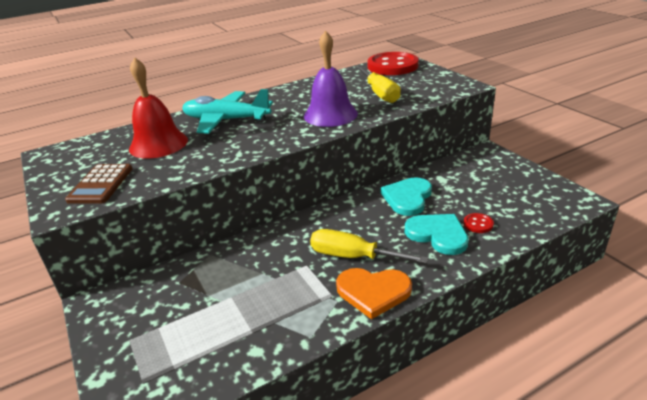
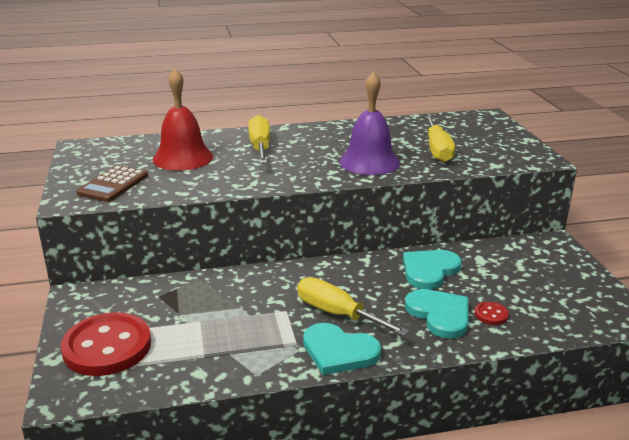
camera: 15 degrees right, 5 degrees down
(226, 120) = (260, 147): turquoise plane -> yellow screwdriver
(373, 292) = (339, 351): orange heart -> turquoise heart
(392, 66) = (473, 122): red button -> red button (107, 347)

